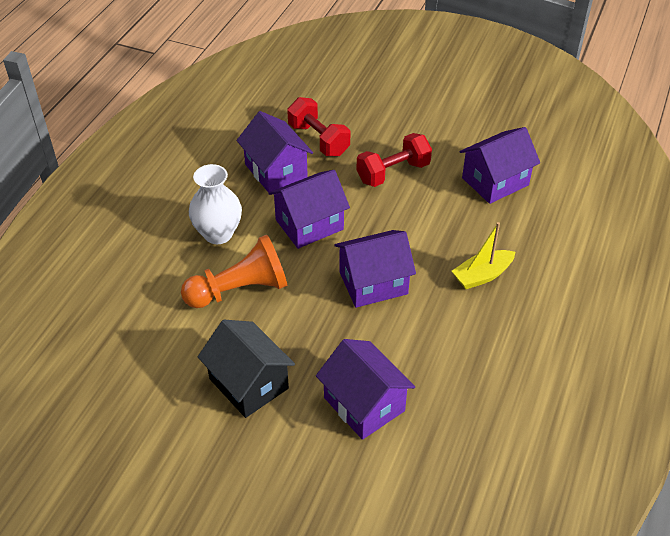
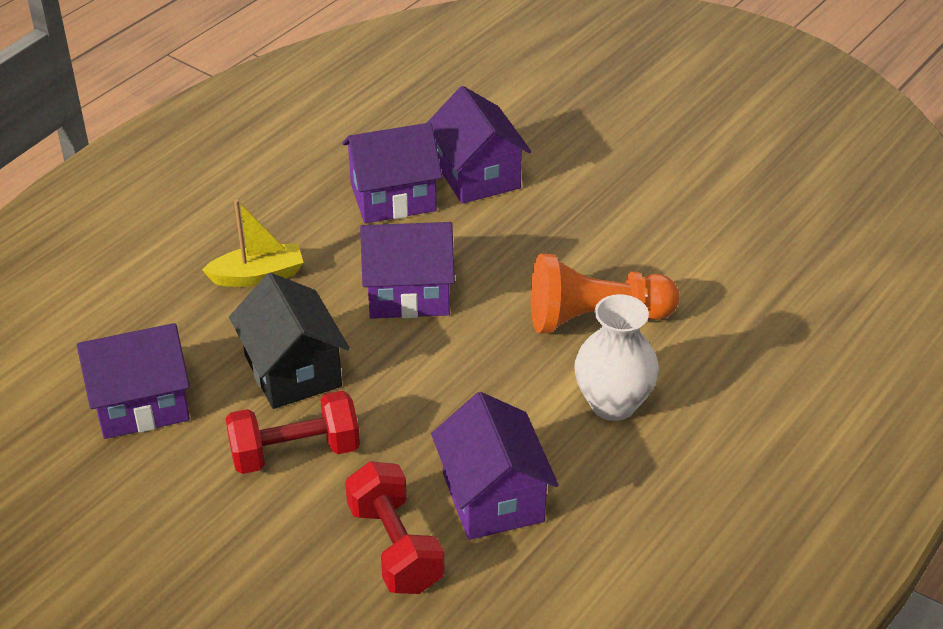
camera: 165 degrees left, 5 degrees down
(248, 383) = (604, 215): black house -> black house (293, 371)
(309, 224) = (467, 391): purple house -> purple house (393, 197)

